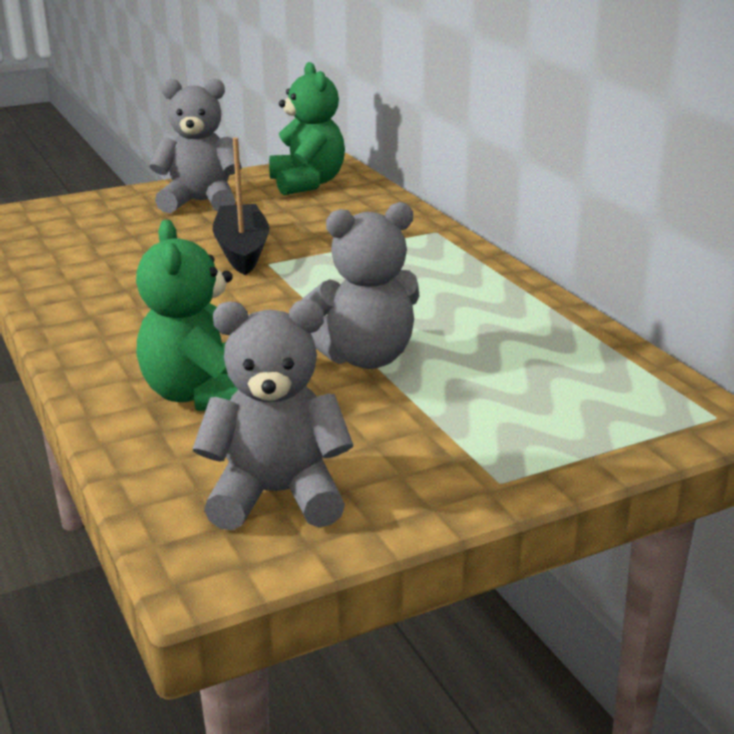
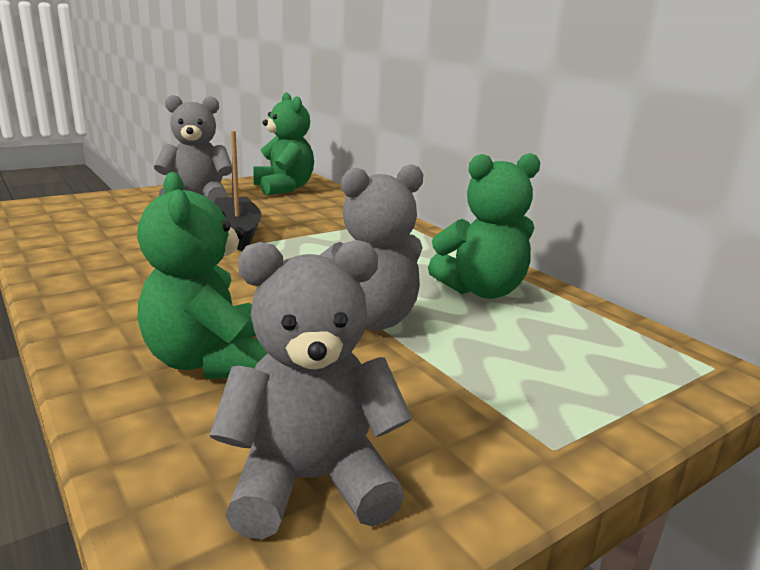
camera: 10 degrees left, 5 degrees down
(502, 326) = (481, 290): none -> green teddy bear

